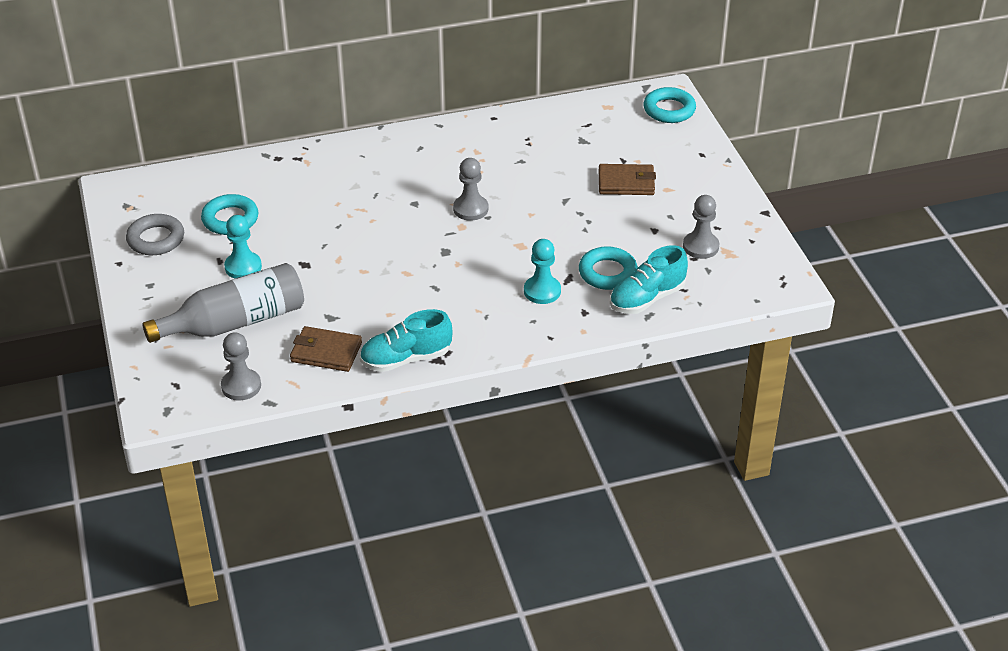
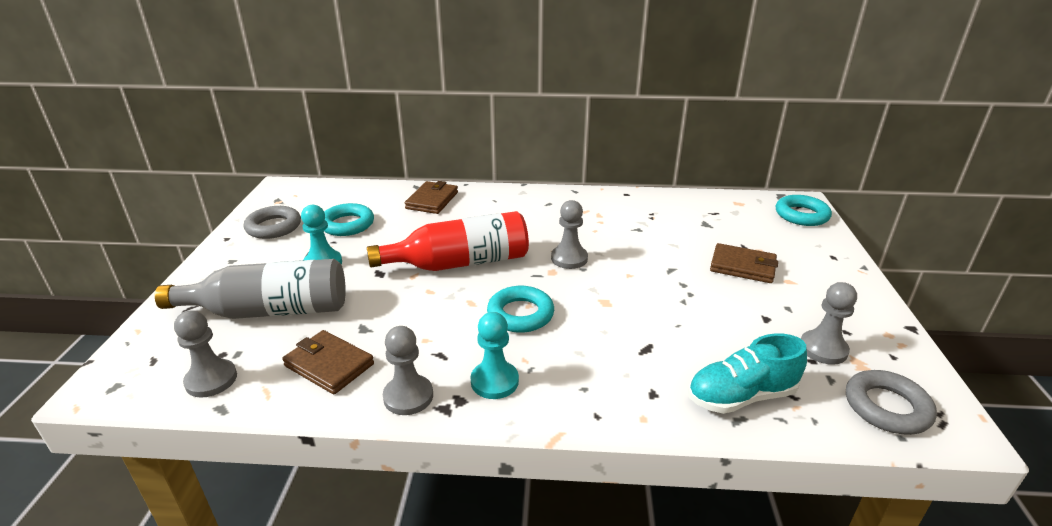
camera: 20 degrees right, 10 degrees down
(297, 170) = (432, 200): none -> brown wallet
(372, 237) = (460, 263): none -> red bottle
(406, 359) = (408, 396): turquoise shoe -> grey pawn
(542, 291) = (609, 356): turquoise pawn -> turquoise pawn (494, 381)
(607, 273) = (697, 353): turquoise ring -> turquoise ring (520, 314)
(747, 281) = (887, 407): none -> grey ring

